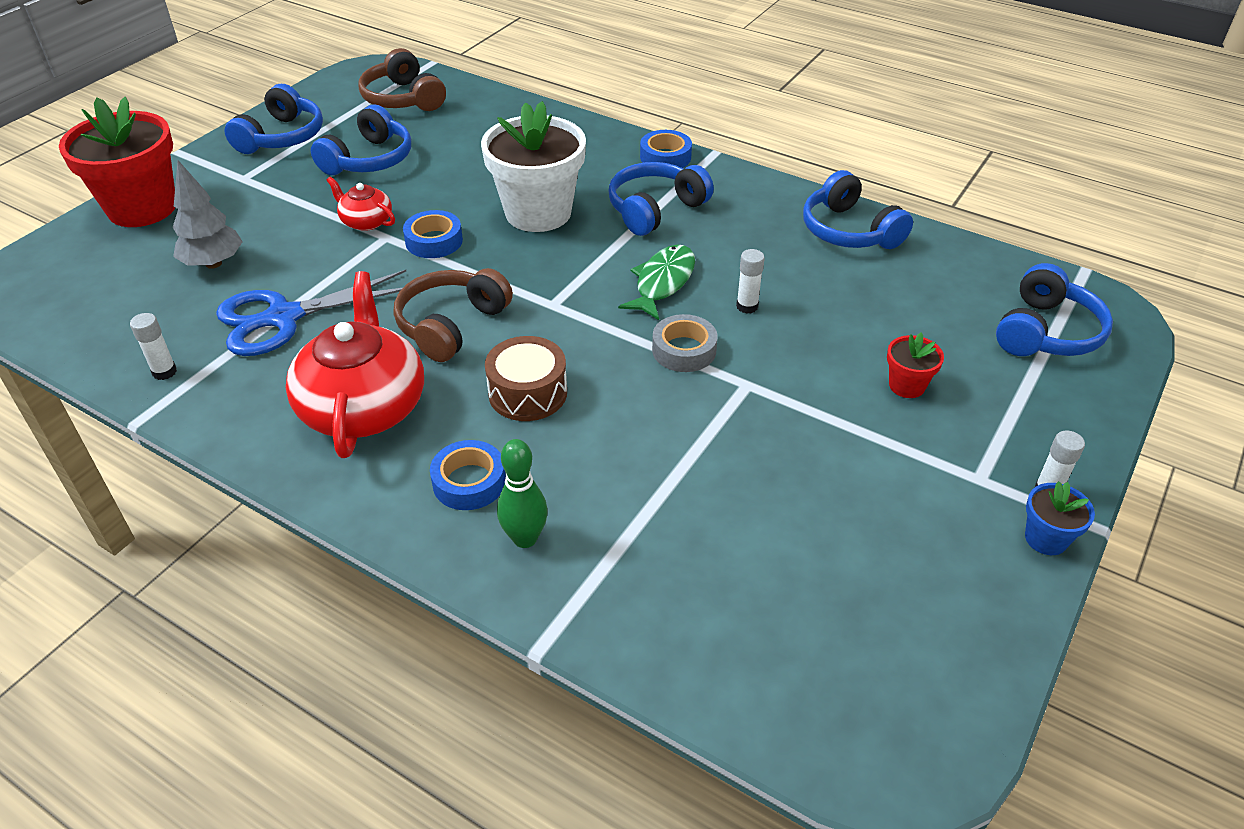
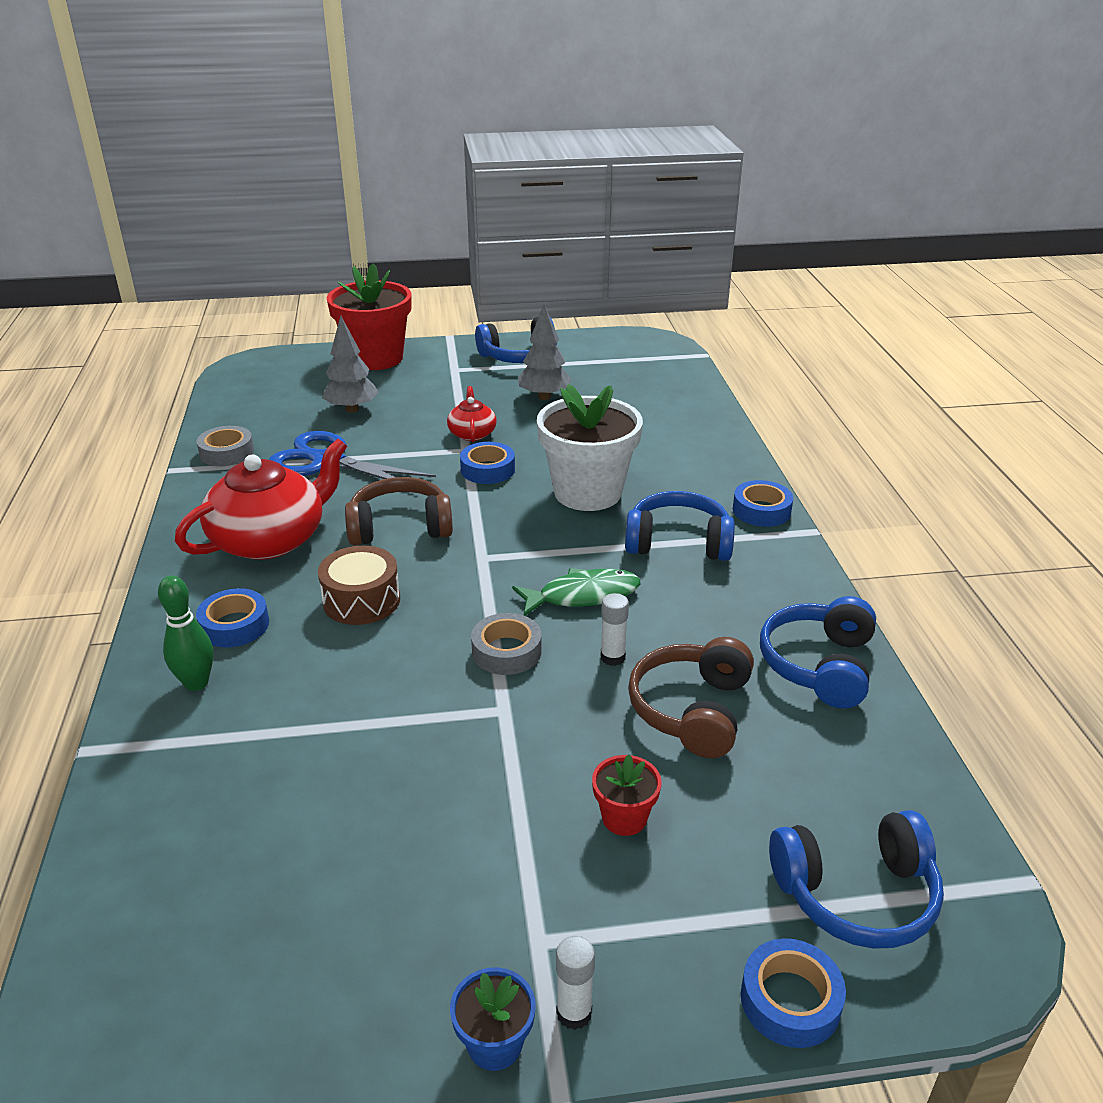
camera: 50 degrees right, 10 degrees down
(164, 372) = (227, 453): white glue stick -> grey tape
(369, 160) = (544, 397): blue headphones -> grey tree
(403, 98) = (639, 369): brown headphones -> brown headphones (692, 710)
(1100, 401) = (790, 1000): none -> blue tape

